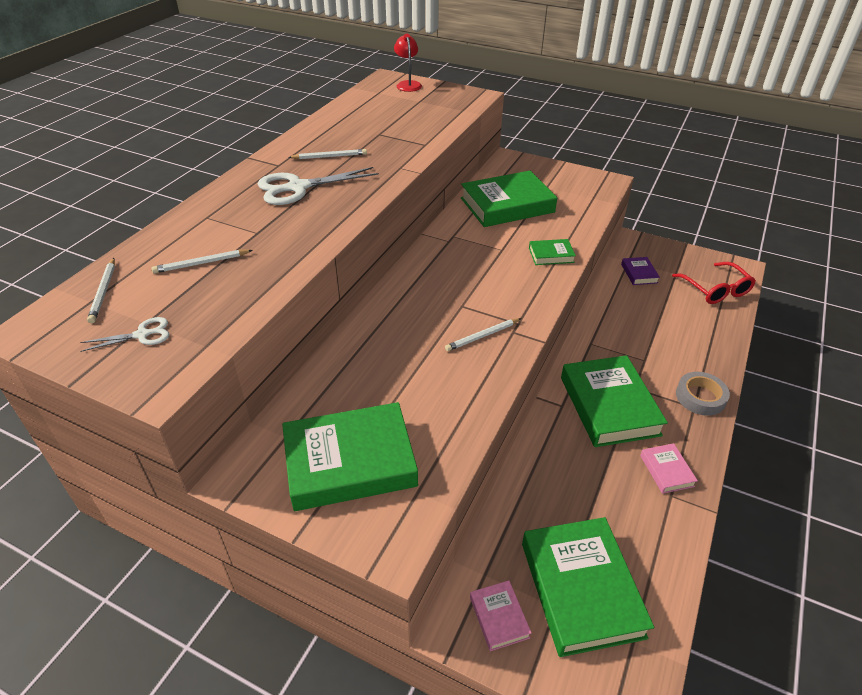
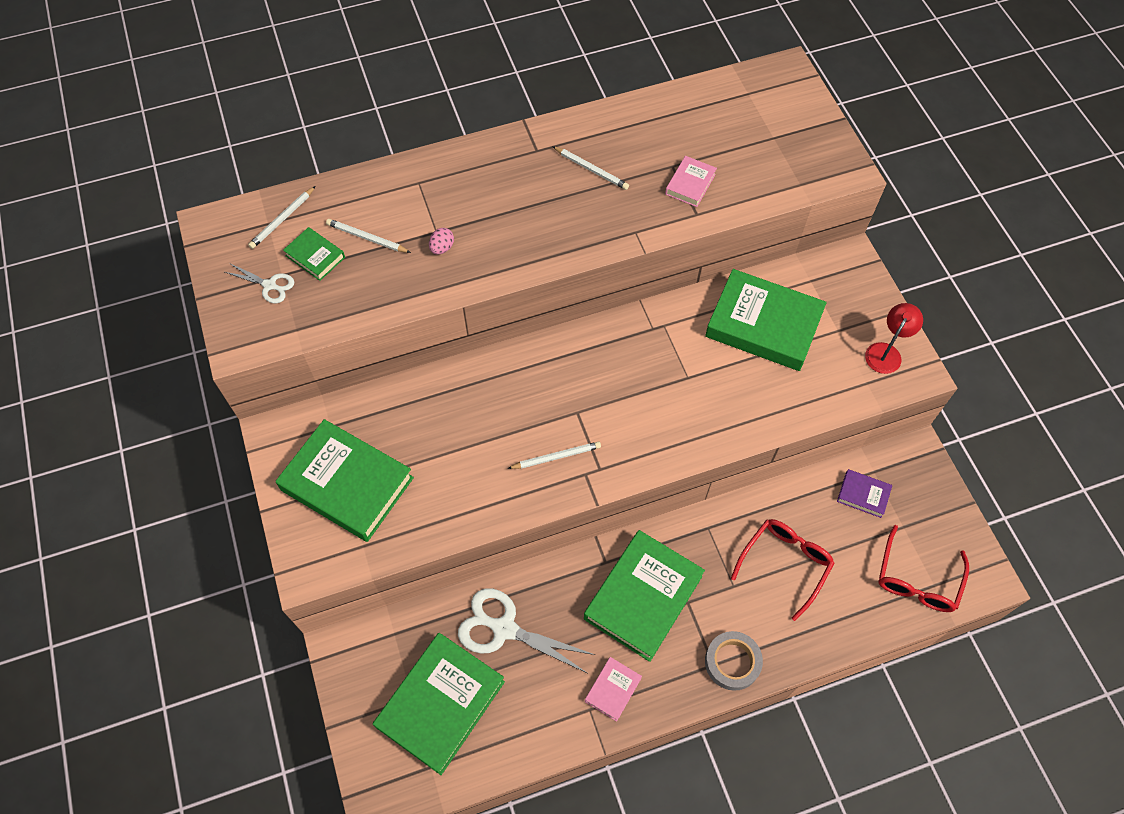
camera: 45 degrees right, 20 degrees up
(274, 238) = (442, 248): none -> pink egg
(297, 188) = (521, 195): white scissors -> white scissors (504, 628)
(408, 84) = (795, 98): red lamp -> red lamp (886, 352)
(482, 336) = (556, 457): white pencil -> white pencil turned 150 degrees clockwise
(499, 617) = (370, 668): pink book -> pink book (690, 184)
(551, 255) = (724, 420): green book -> green book (315, 256)
(639, 273) = (863, 495): purple book -> purple book turned 75 degrees clockwise
(652, 329) = (785, 563): none -> red glasses

